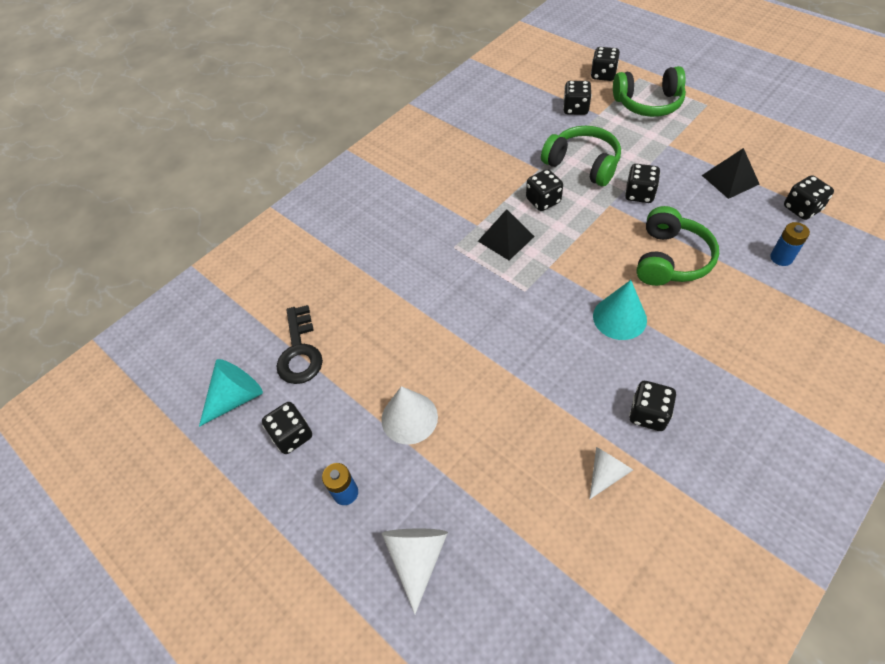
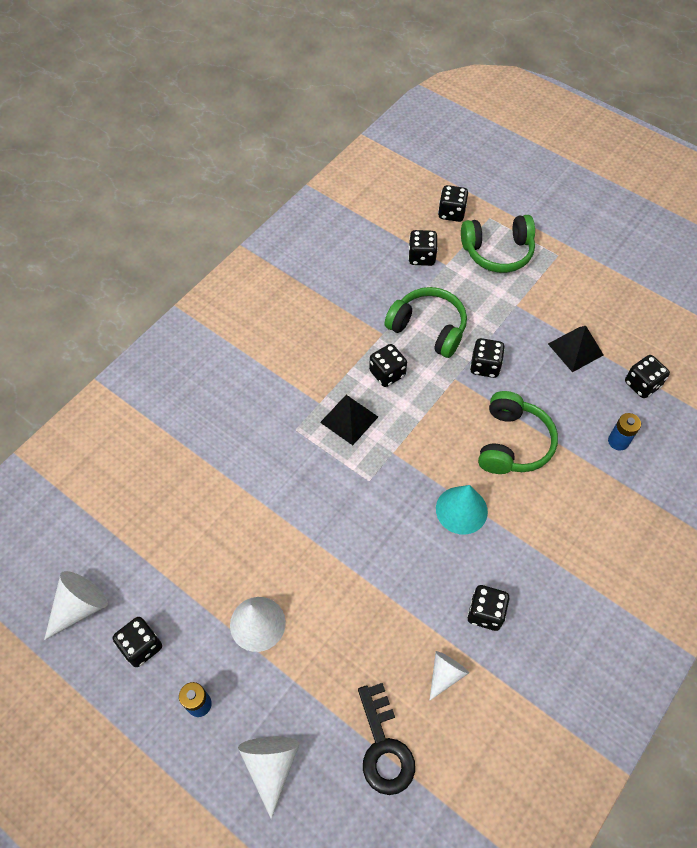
camera: 10 degrees left, 5 degrees up
(236, 397) = (80, 607): turquoise cone -> white cone
(300, 351) = (141, 553): black key -> black key (384, 747)

